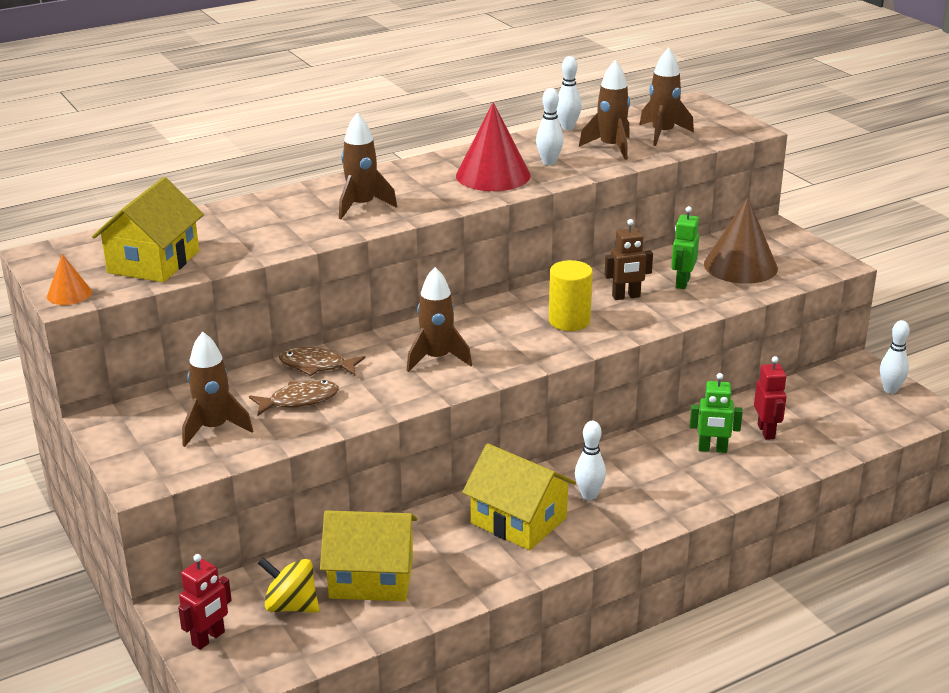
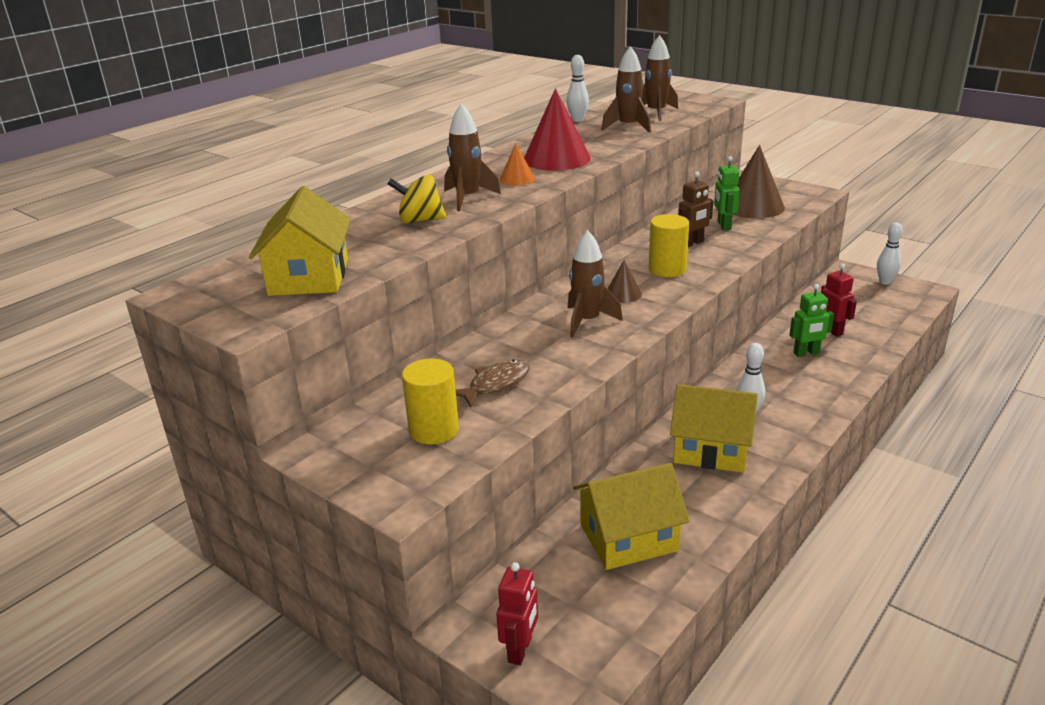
camera: 20 degrees left, 0 degrees up
(69, 294) = (242, 323): orange cone -> orange cone (517, 179)
(214, 428) = (434, 430): brown rocket -> yellow cylinder
(291, 606) = (576, 589): yellow spinning top -> yellow spinning top (420, 220)
(316, 366) = (484, 351): brown fish -> none
(498, 338) = (623, 294): none -> brown cone
(549, 162) = (591, 143): white bowling pin -> none

